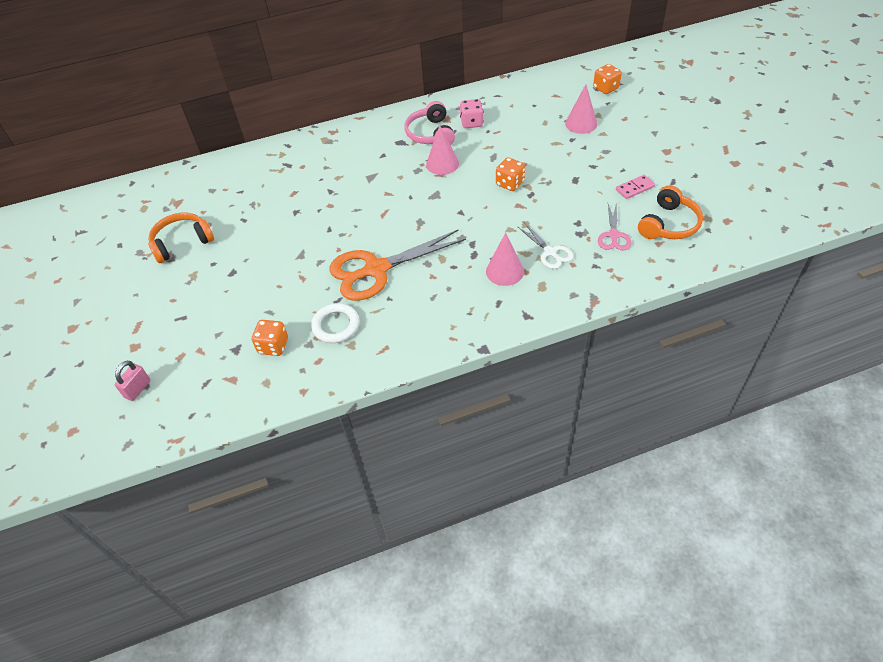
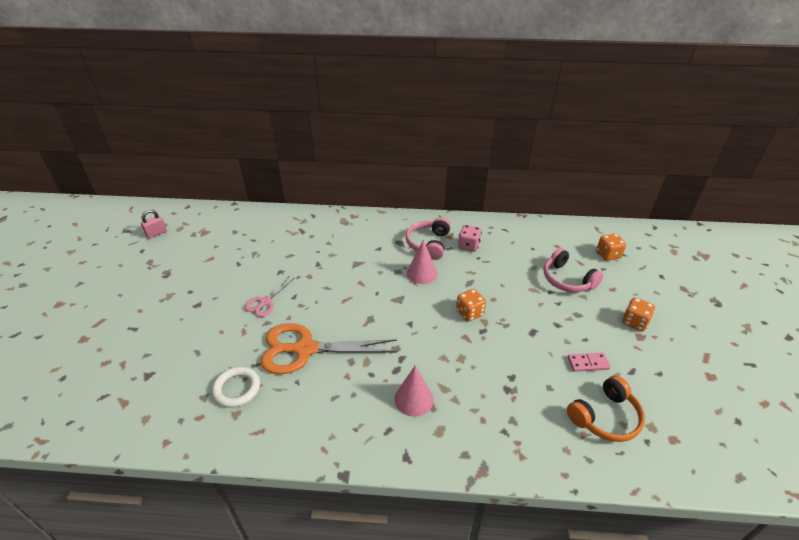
camera: 20 degrees right, 10 degrees down
(138, 389) = (54, 378): pink padlock -> pink padlock (156, 233)
(182, 242) = (182, 265): orange headphones -> none
(273, 346) = (176, 386): orange dice -> orange dice (634, 322)
(550, 252) = (467, 397): white scissors -> none
(581, 123) = (567, 280): pink cone -> pink headphones
(613, 235) = (540, 405): pink scissors -> pink scissors (265, 302)

